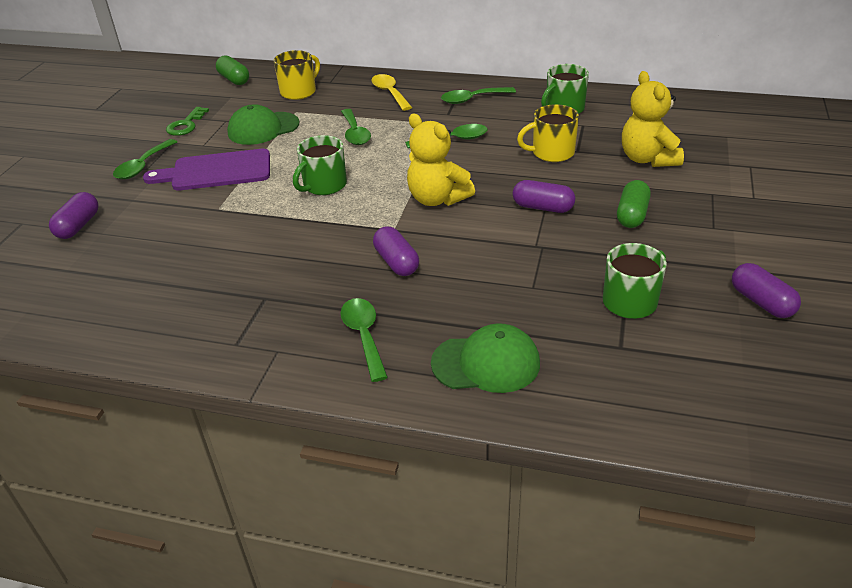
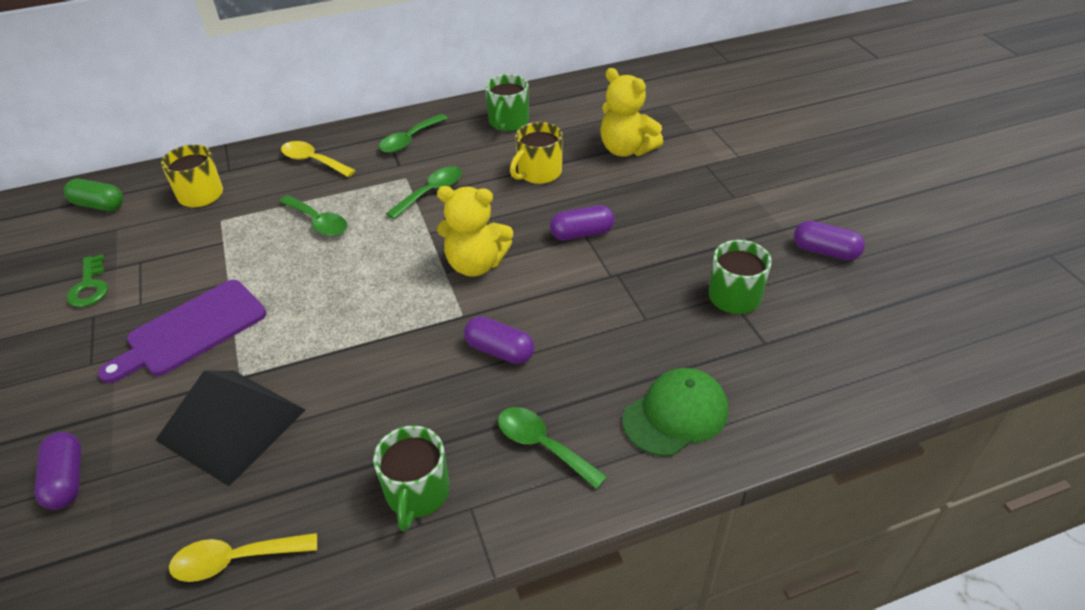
camera: 35 degrees left, 5 degrees up
(117, 310) = (235, 560): none -> yellow spoon
(143, 166) = (81, 363): green spoon -> none
(186, 234) = (231, 424): none -> black pyramid
(263, 128) = (200, 255): green cap -> none
(324, 185) = (341, 296): green mug -> green mug (417, 493)
(632, 215) = (662, 210): green capsule -> none

